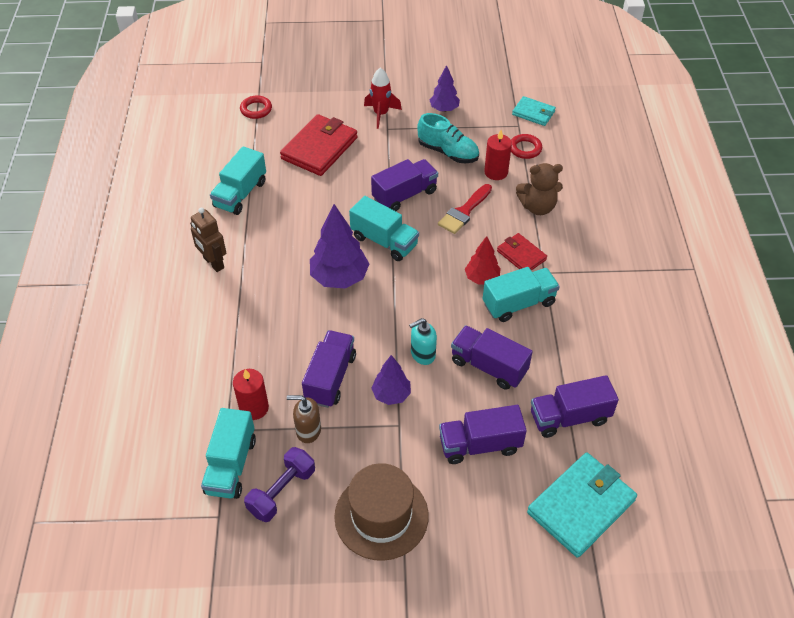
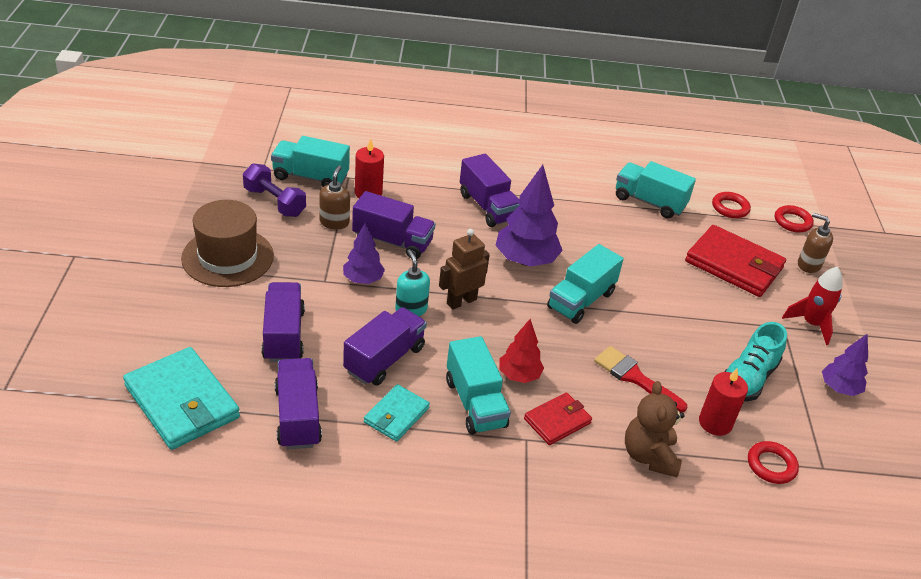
camera: 90 degrees right, 10 degrees down
(213, 263) = (549, 180): brown robot -> brown robot (461, 301)
(242, 144) = (730, 208): none -> red ring
(311, 107) = (808, 265): none -> brown soap dispenser
(404, 195) = (660, 327): purple truck -> purple truck (488, 207)
(533, 113) = (858, 492): turquoise wallet -> turquoise wallet (396, 415)

